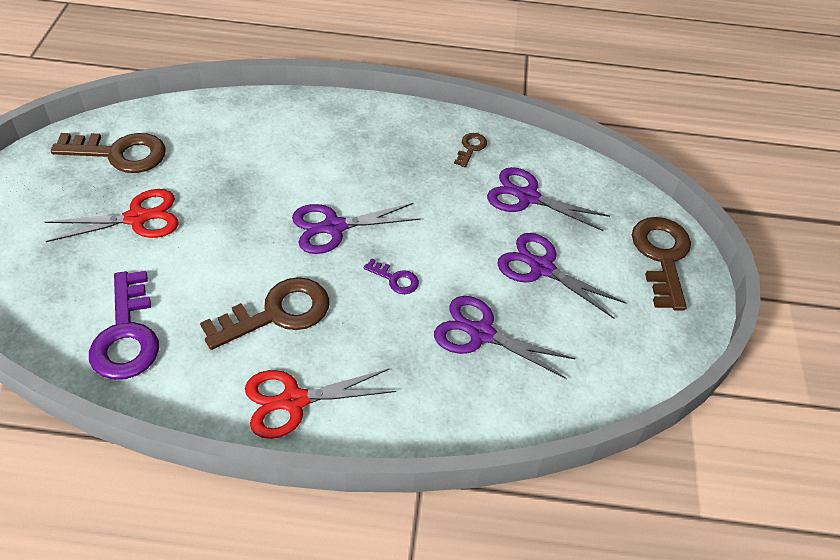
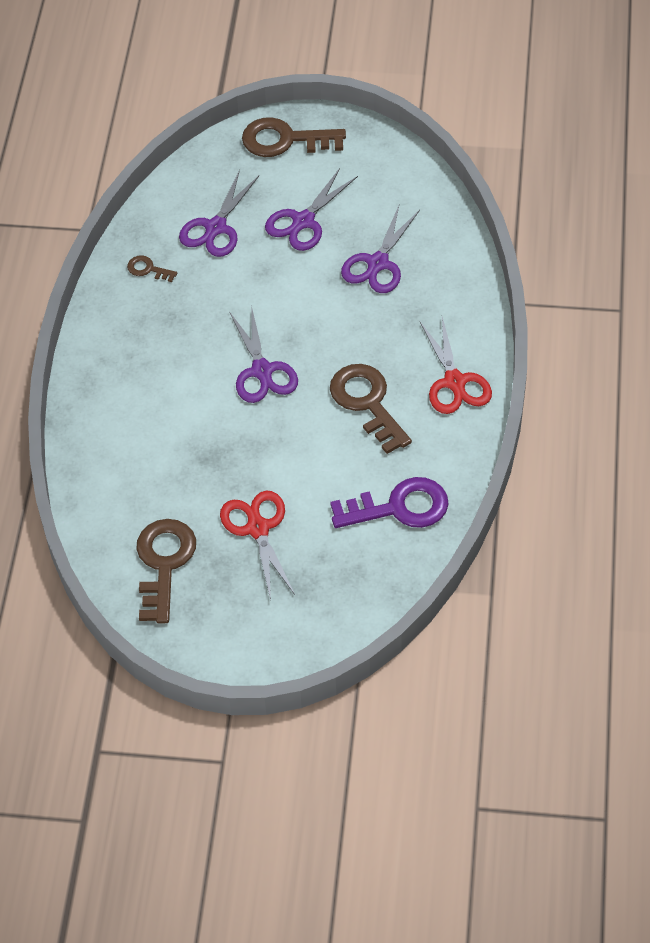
camera: 85 degrees left, 5 degrees up
(395, 279) = (323, 322): purple key -> none

